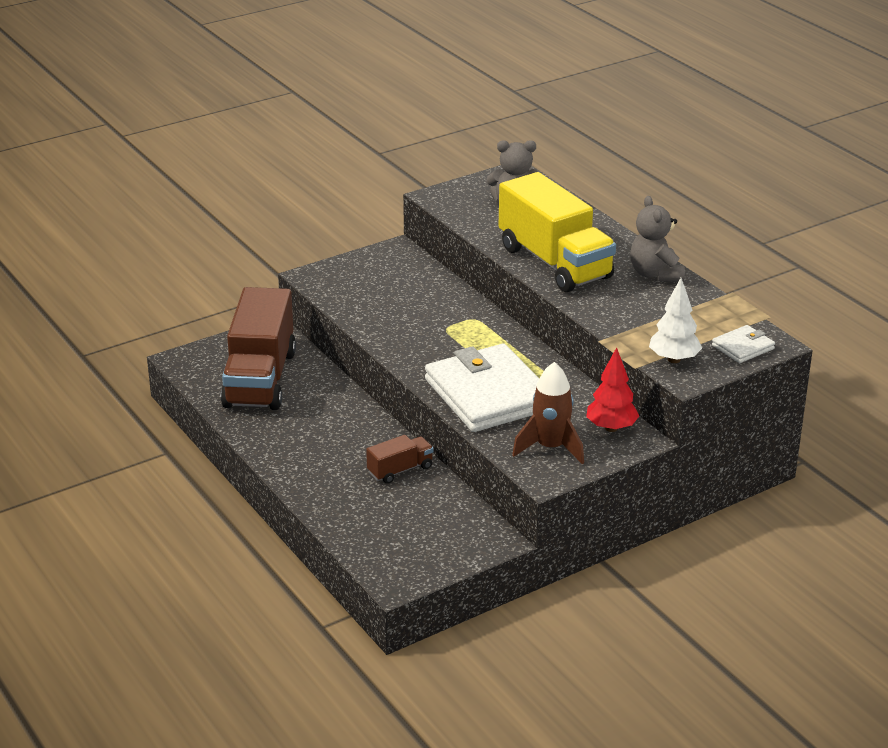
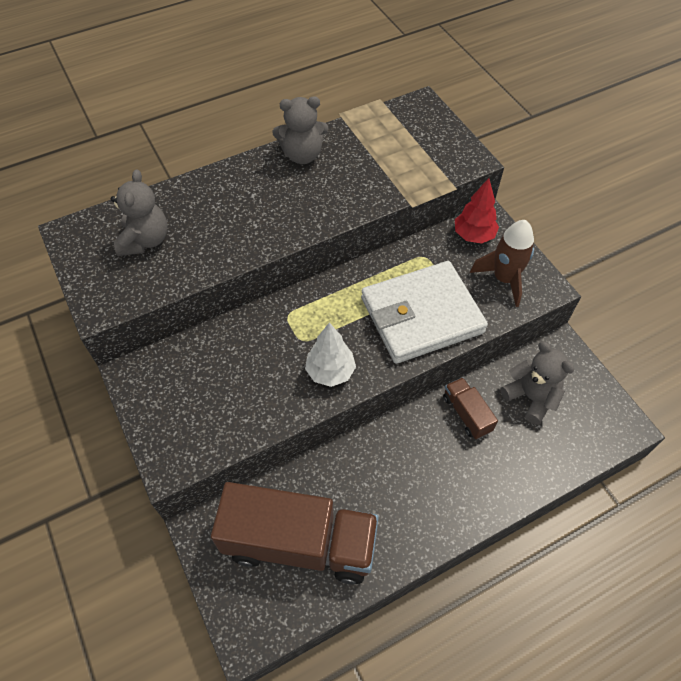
camera: 85 degrees left, 25 degrees up
(425, 514) = (531, 397): none -> grey teddy bear
(554, 263) = (269, 221): yellow truck -> none
(674, 359) = (444, 162): white tree -> white tree (330, 371)
(743, 347) = (426, 120): white wallet -> none

